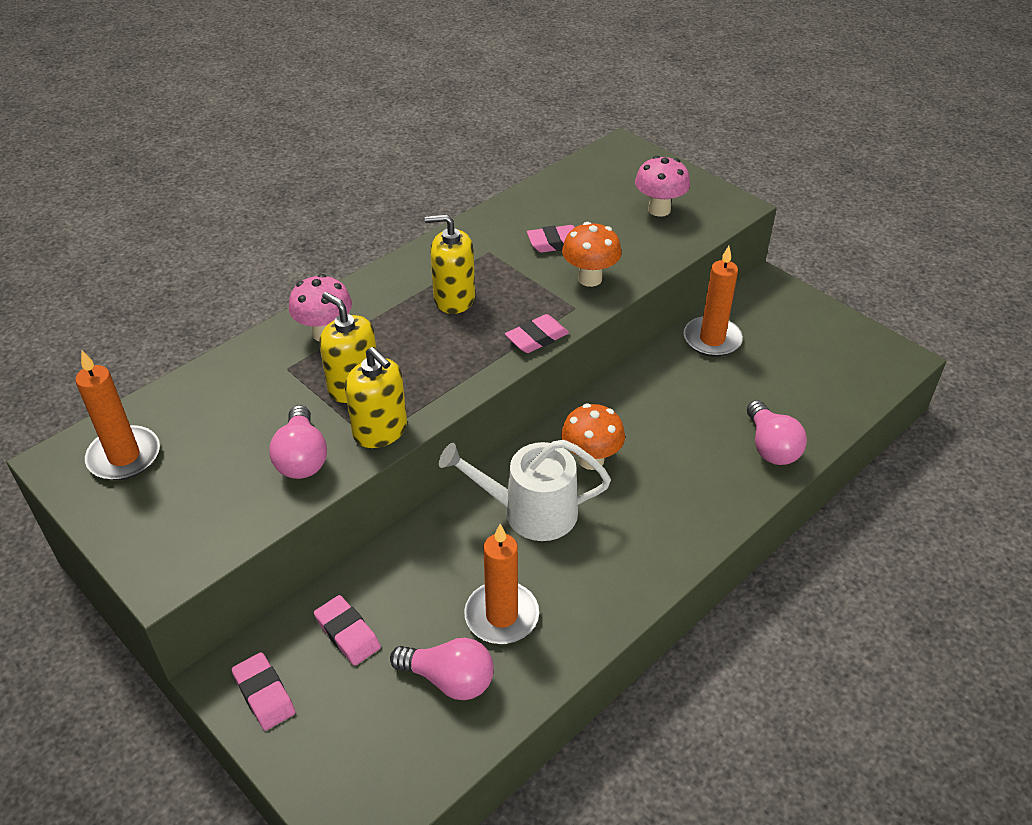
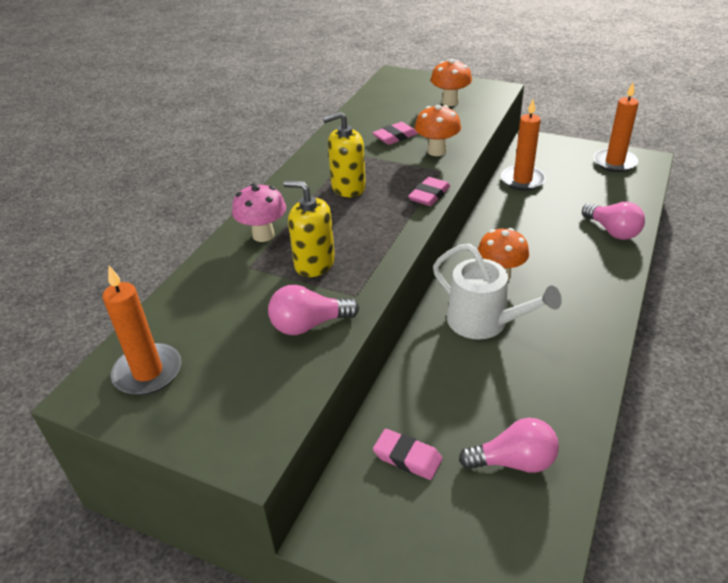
camera: 20 degrees left, 5 degrees down
(264, 694) = (370, 532): pink eraser -> none
(302, 458) = (309, 325): pink light bulb -> pink light bulb turned 105 degrees clockwise
(380, 430) = (359, 287): yellow soap dispenser -> none
(501, 616) = (518, 400): orange candle -> orange candle (614, 162)
(530, 512) = (484, 322): white watering can -> white watering can turned 120 degrees counterclockwise
(659, 209) = (450, 102): pink mushroom -> orange mushroom

